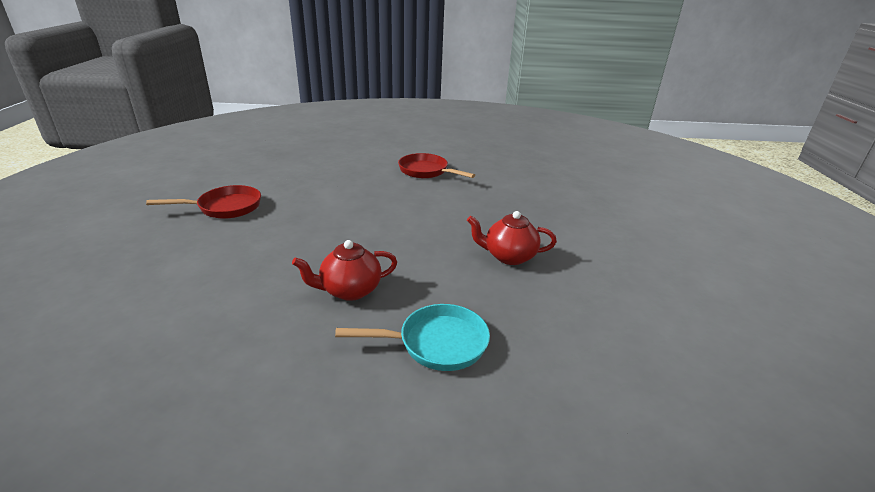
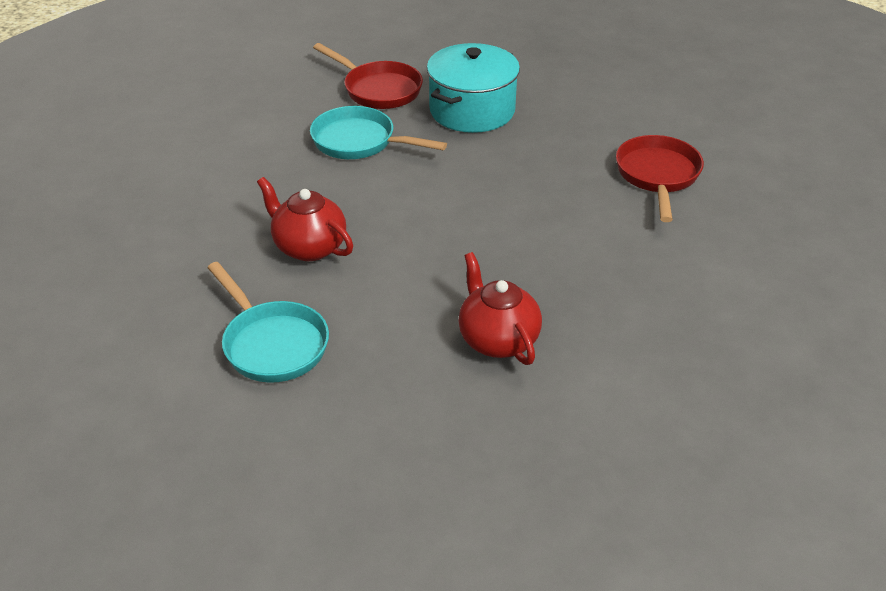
camera: 60 degrees right, 10 degrees up
(267, 232) = (359, 142): none -> turquoise pan
(299, 190) = (472, 110): none -> turquoise pot

